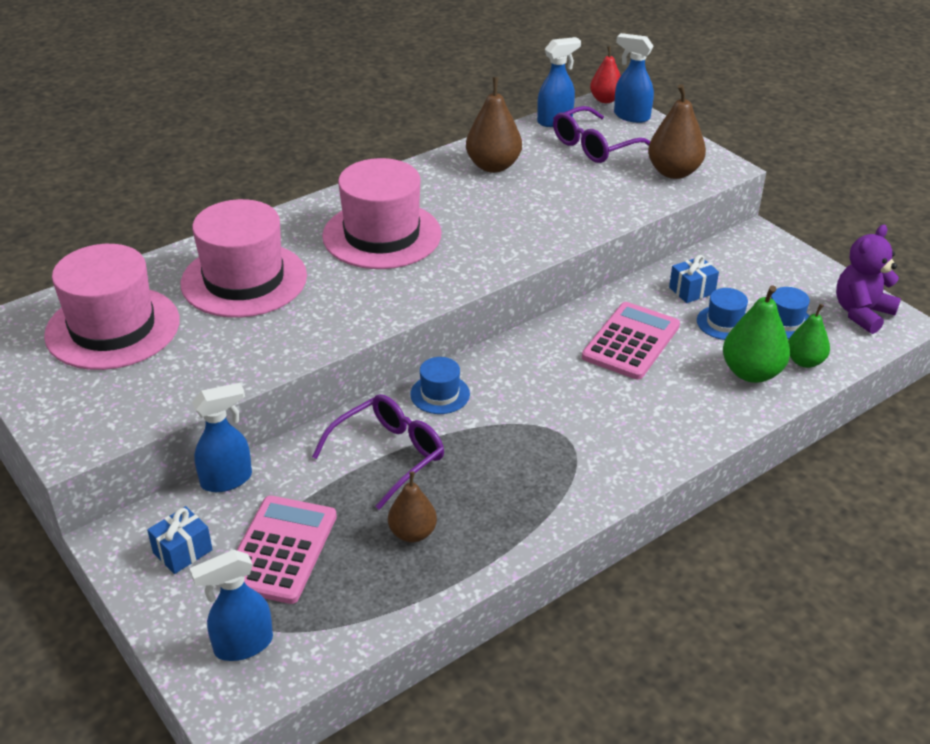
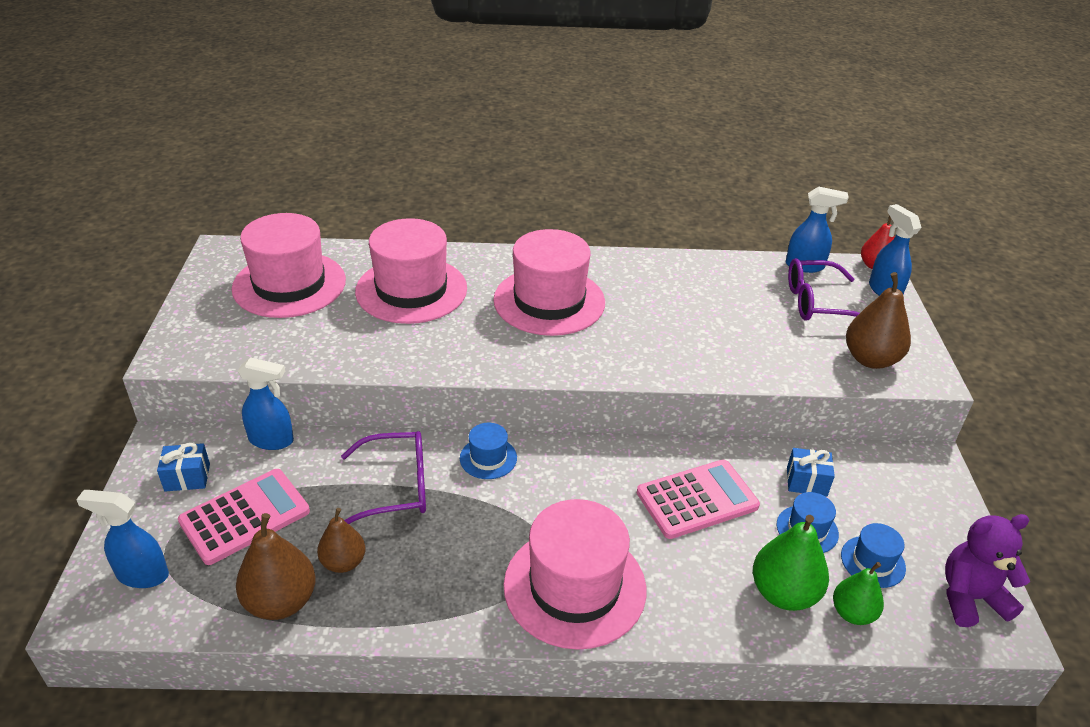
camera: 35 degrees right, 0 degrees up
(493, 166) = (705, 283): brown pear -> brown pear (281, 602)
(610, 448) = (575, 587): none -> pink hat

